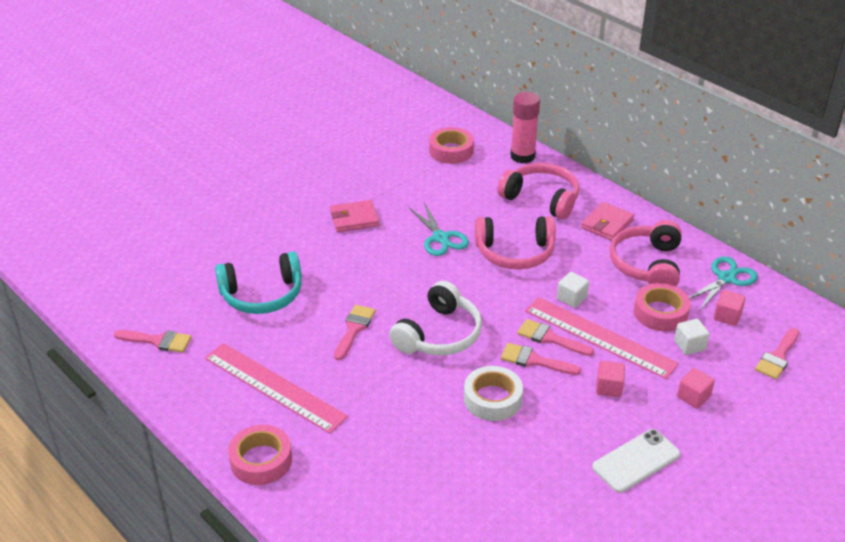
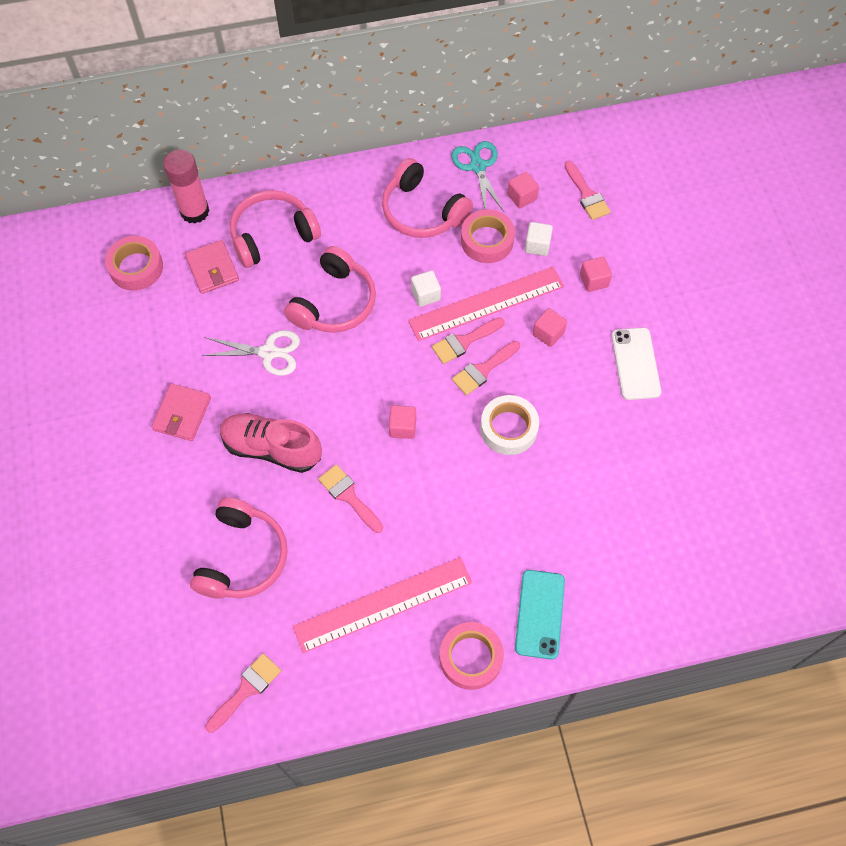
camera: 60 degrees left, 25 degrees up
(262, 295) = (242, 557): turquoise headphones -> pink headphones
(331, 491) = (540, 614): none -> turquoise phone
(362, 272) = (272, 448): none -> pink shoe
(439, 334) = (402, 427): white headphones -> pink cube
(440, 238) = (268, 352): turquoise scissors -> white scissors
(607, 224) = (347, 206): pink wallet -> pink wallet (212, 269)

